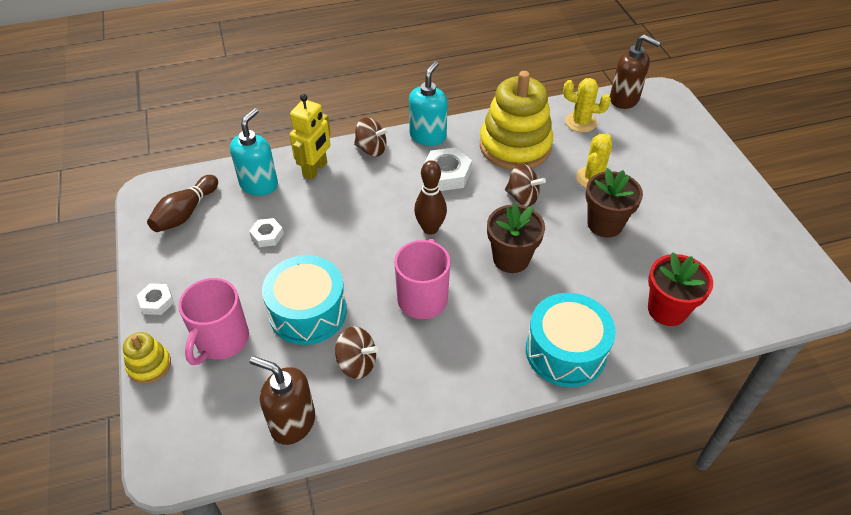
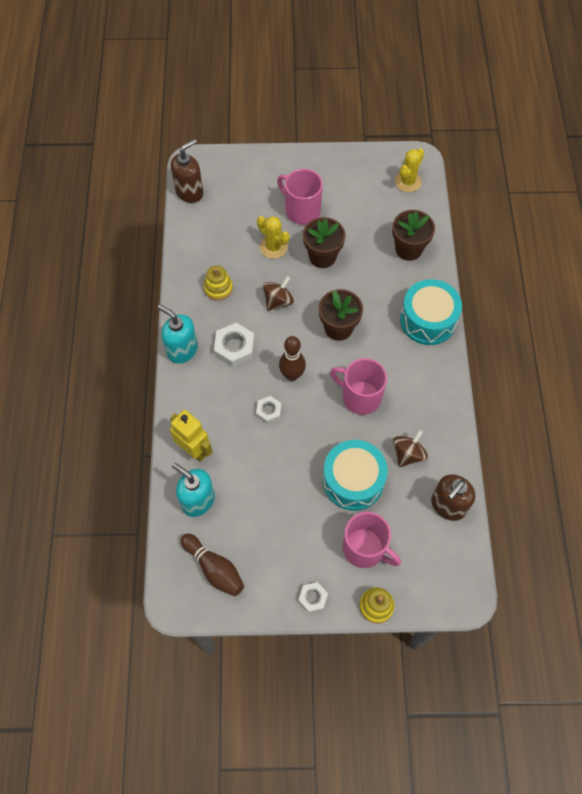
camera: 75 degrees left, 15 degrees up
(267, 235) = (263, 501): white nut -> white nut (268, 411)
(371, 149) = (183, 399): brown spinning top -> none
(515, 146) = (218, 288): yellow stacking toy -> yellow stacking toy, size x0.46
(581, 122) = (206, 232): yellow cactus -> yellow cactus (408, 181)
(659, 192) = (301, 210): none -> pink mug
(667, 310) = (408, 249): red flower pot -> brown flower pot

